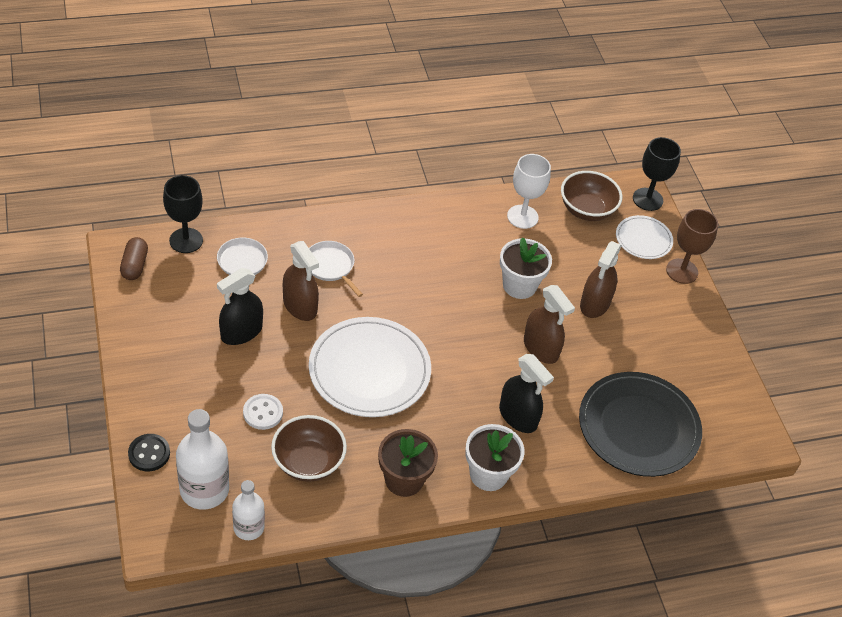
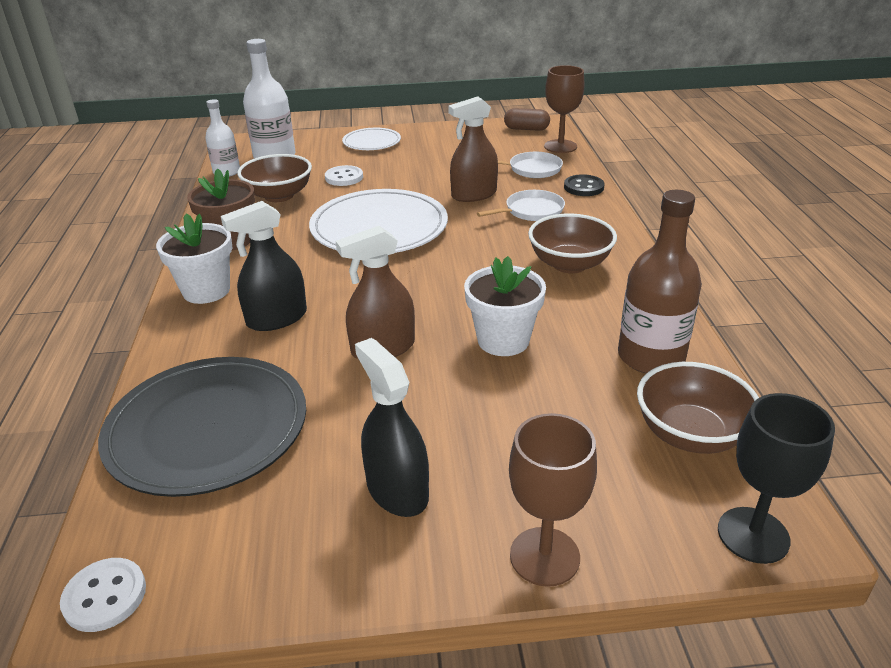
camera: 105 degrees right, 15 degrees down
(149, 453) = (321, 138): black button -> black button (583, 187)
(186, 240) = (560, 146): black goblet -> brown goblet
(241, 332) = (443, 169): black spray bottle -> black spray bottle (397, 490)
(417, 247) = (569, 264): none -> brown bowl
(522, 217) = (651, 357): white goblet -> brown bottle
(595, 304) = (463, 414): brown spray bottle -> none
(643, 239) = (628, 506): white plate -> white plate (372, 142)
(757, 436) = (105, 596): none -> white button

